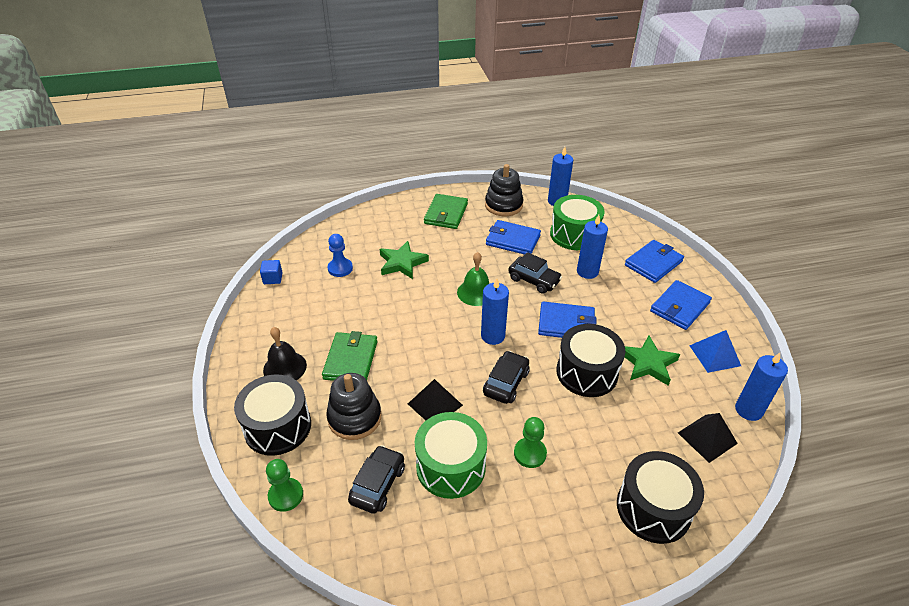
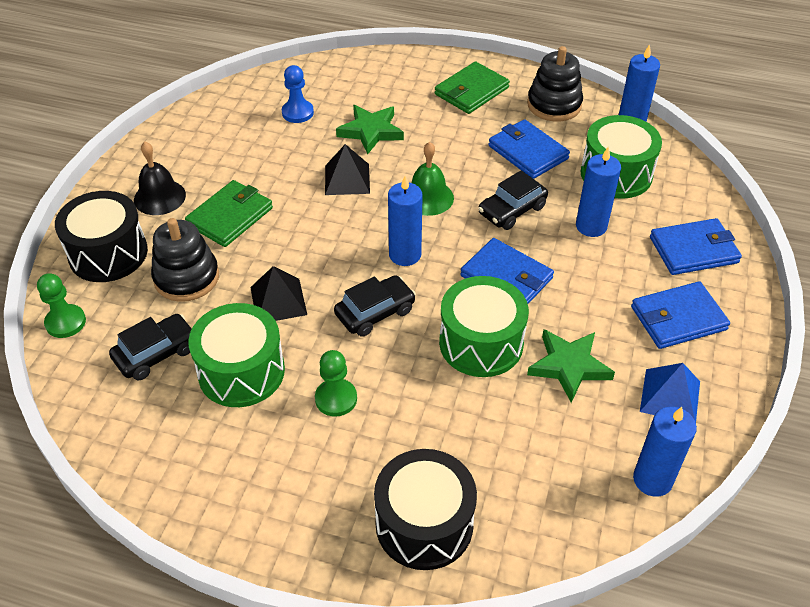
camera: 30 degrees right, 5 degrees up
(273, 278) = (219, 98): blue cube -> none
(534, 280) = (512, 210): black car -> black car turned 75 degrees clockwise
(587, 372) = (481, 343): black drum -> green drum
(707, 438) = (564, 484): black pyramid -> black pyramid (347, 179)

